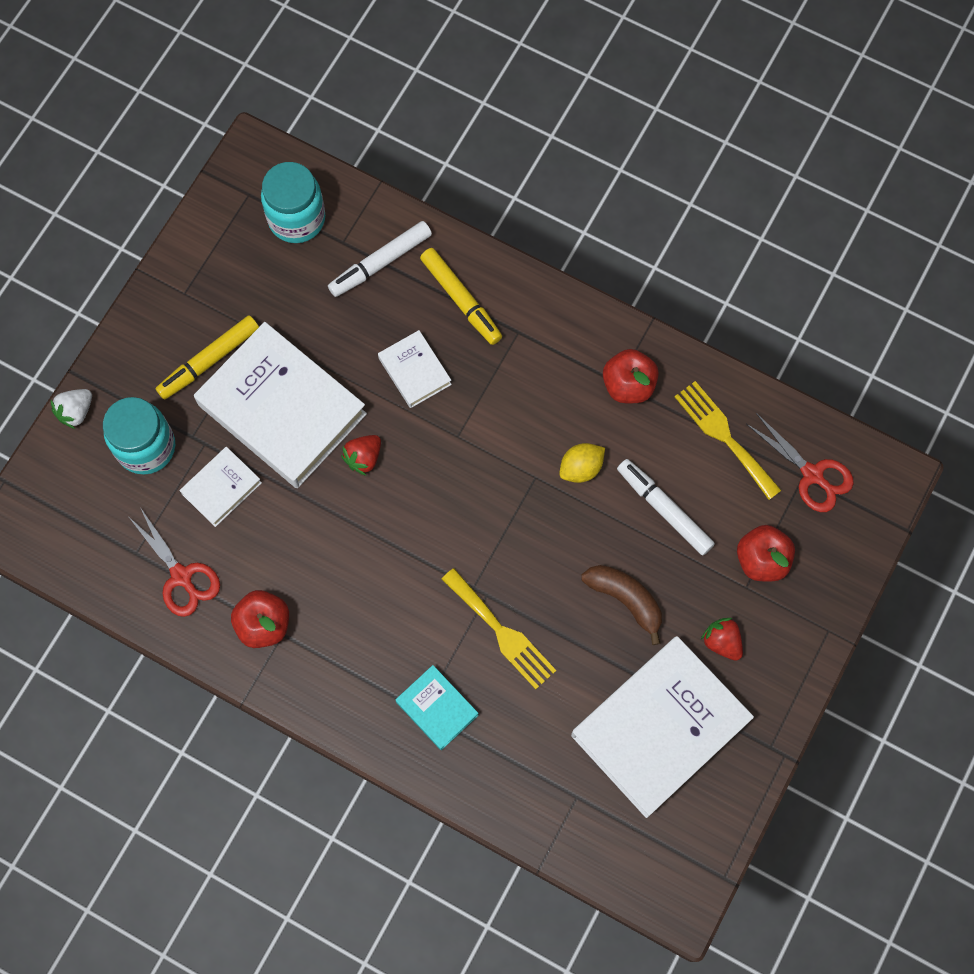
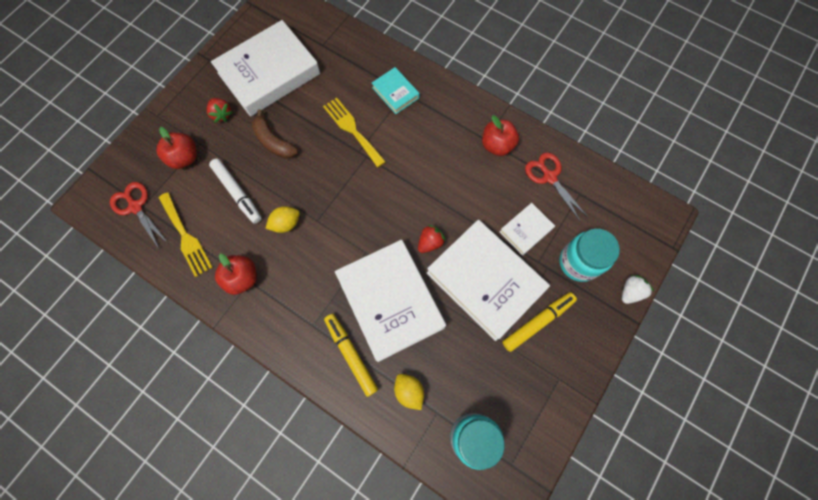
camera: 175 degrees left, 0 degrees up
(380, 263) = (409, 391): white marker -> yellow lemon
(414, 371) = (390, 301): white book -> white book, size x2.13

